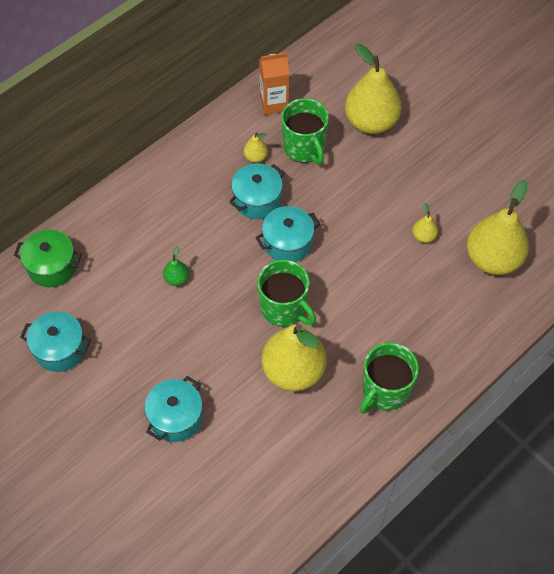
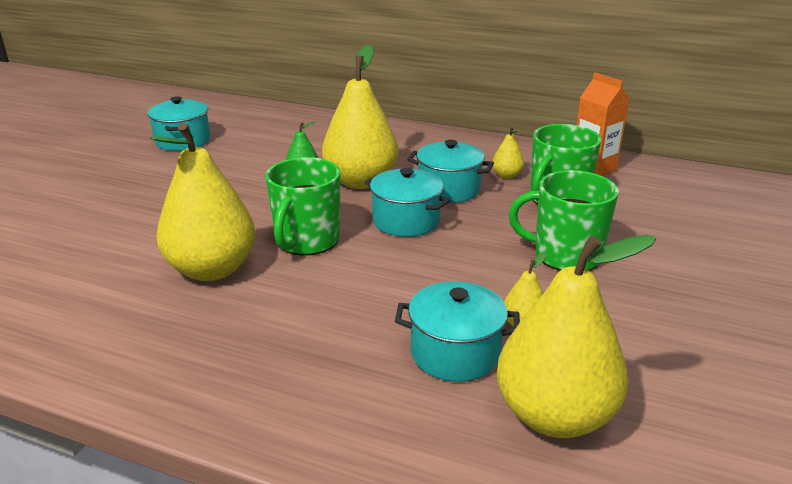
camera: 65 degrees right, 30 degrees down
(52, 267) = (275, 119): green pot -> none
(176, 417) = (116, 211): turquoise pot -> turquoise pot (455, 353)
(371, 122) = (660, 233): yellow pear -> yellow pear (361, 181)
(385, 391) = (210, 356): green mug -> green mug (565, 255)

